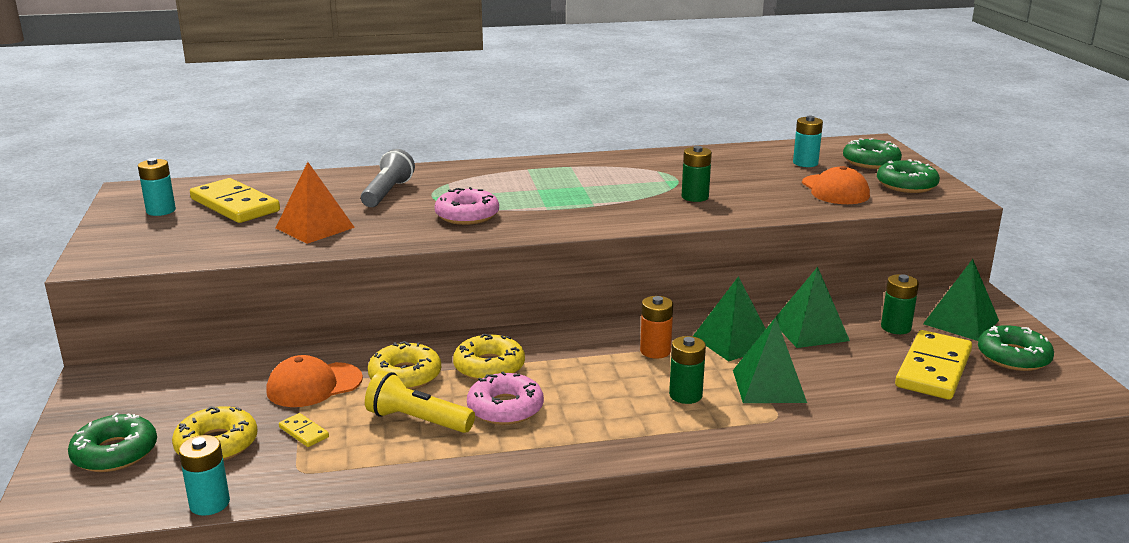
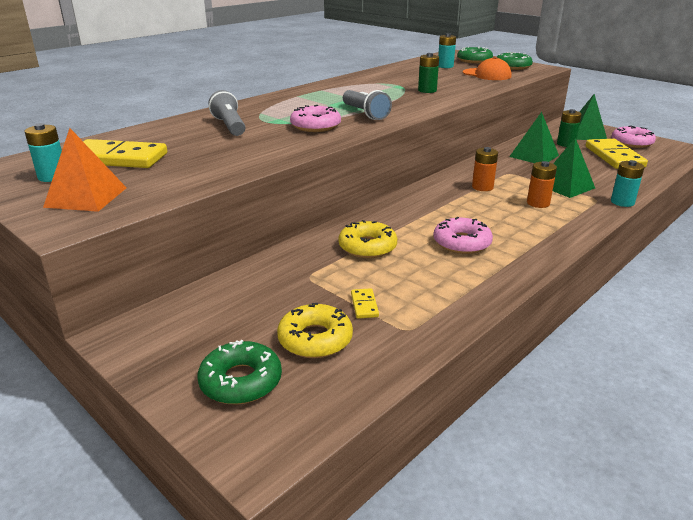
camera: 35 degrees left, 5 degrees up
(209, 503) = (385, 379): turquoise battery -> turquoise battery (622, 202)
(304, 432) = (364, 305): yellow domino -> yellow domino turned 75 degrees clockwise
(314, 385) = (316, 274): orange cap -> none
(315, 227) = (220, 156): orange pyramid -> orange pyramid (86, 197)
(417, 421) = (424, 269): yellow flashlight -> none
(489, 367) = (409, 224): yellow donut -> none
(551, 212) = (365, 113): none -> grey flashlight
(685, 395) = (538, 203): green battery -> orange battery
(733, 341) = (510, 171): green pyramid -> none
(1013, 357) = (631, 143): green donut -> pink donut

